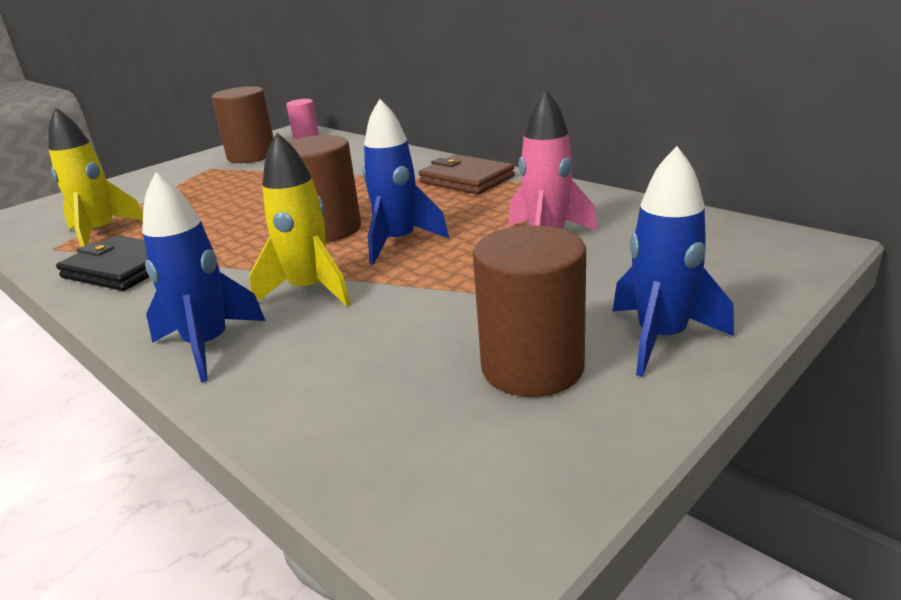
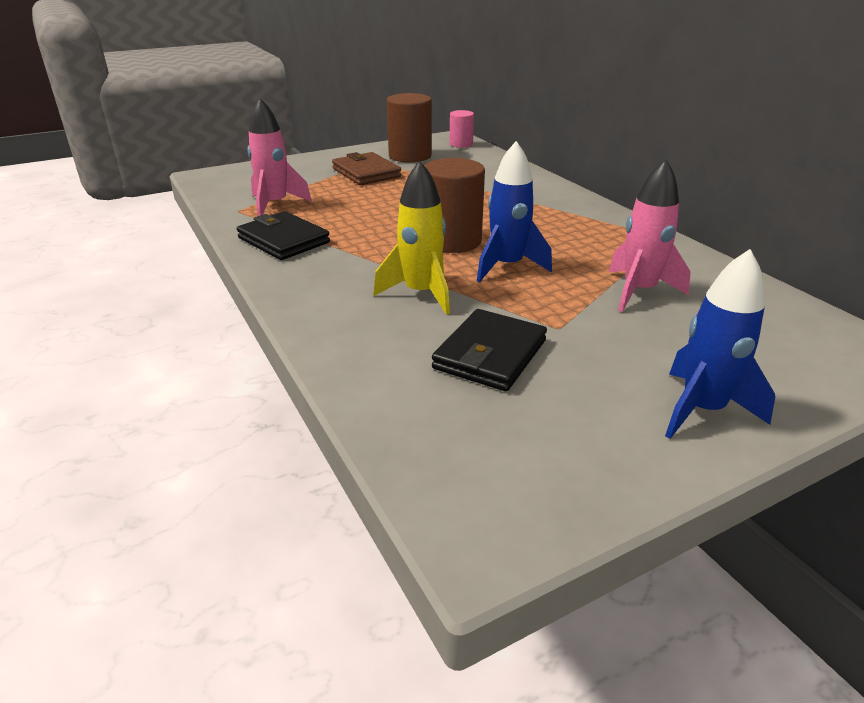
camera: 15 degrees right, 5 degrees up
(101, 233) = (275, 205): yellow rocket -> pink rocket
(208, 346) = (331, 322): blue rocket -> none
(412, 337) = (490, 354): none -> black wallet
(466, 179) = (588, 218): brown wallet -> brown wallet (366, 173)
(532, 367) = (579, 406): brown cylinder -> none

